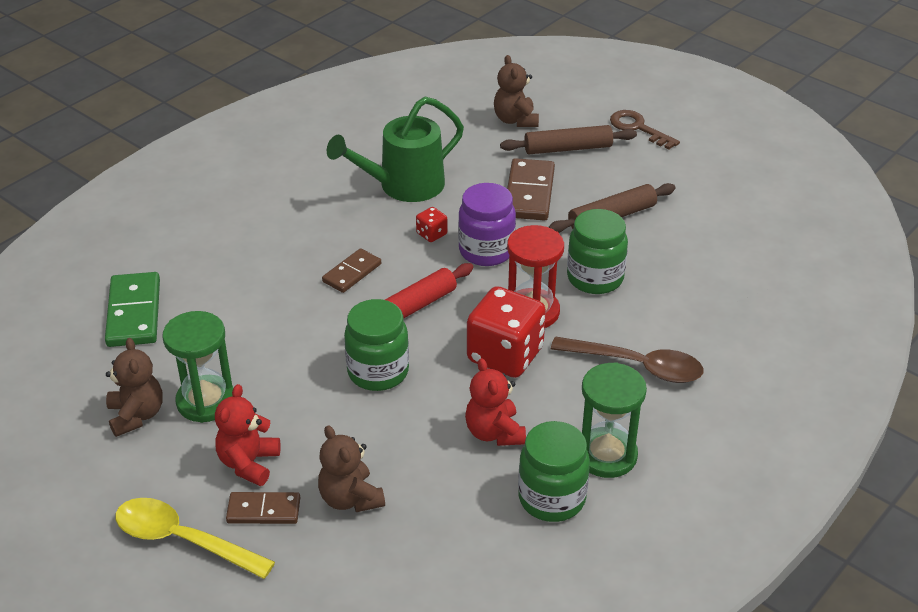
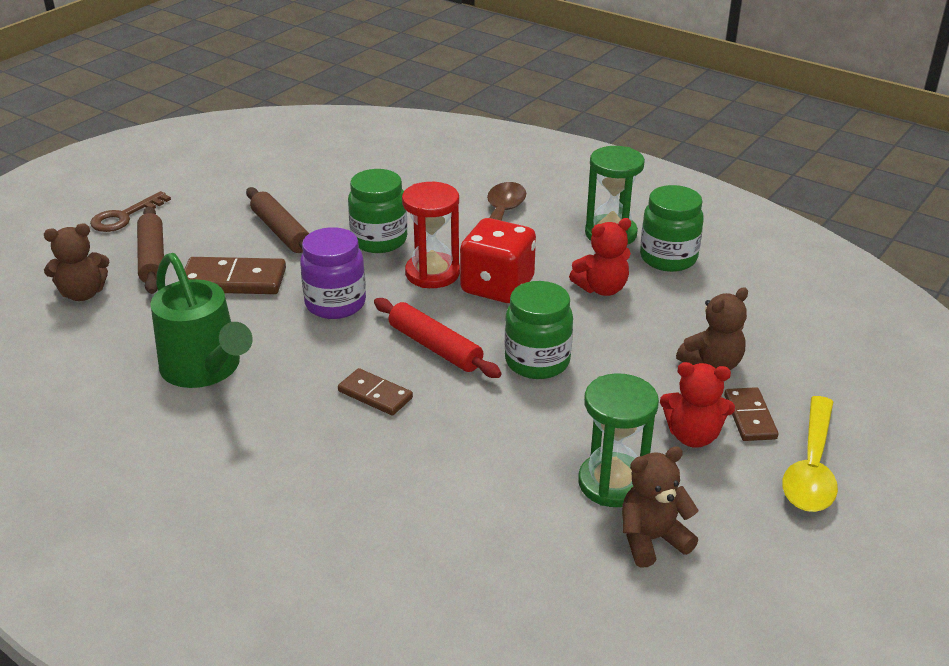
camera: 95 degrees left, 5 degrees down
(133, 313) = (466, 581): green domino -> none
(431, 234) = (304, 342): red dice -> none

